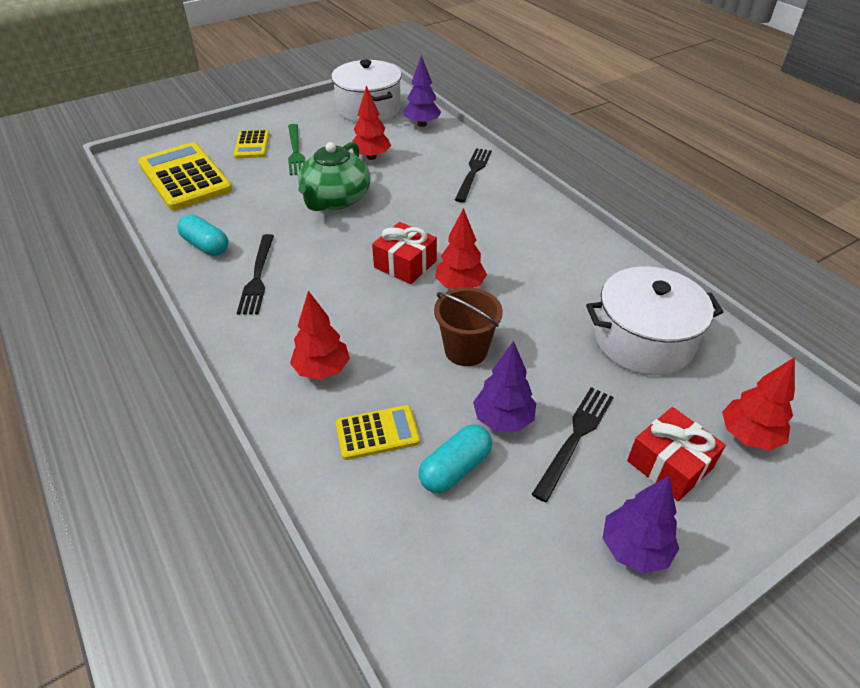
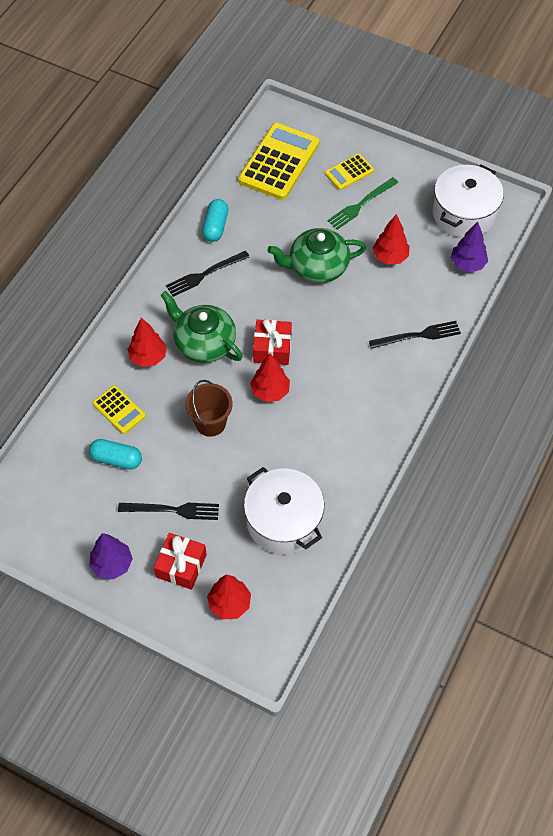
camera: 60 degrees right, 15 degrees up
(349, 313) = (204, 343): none -> green teapot
(503, 420) = (165, 467): purple tree -> none

